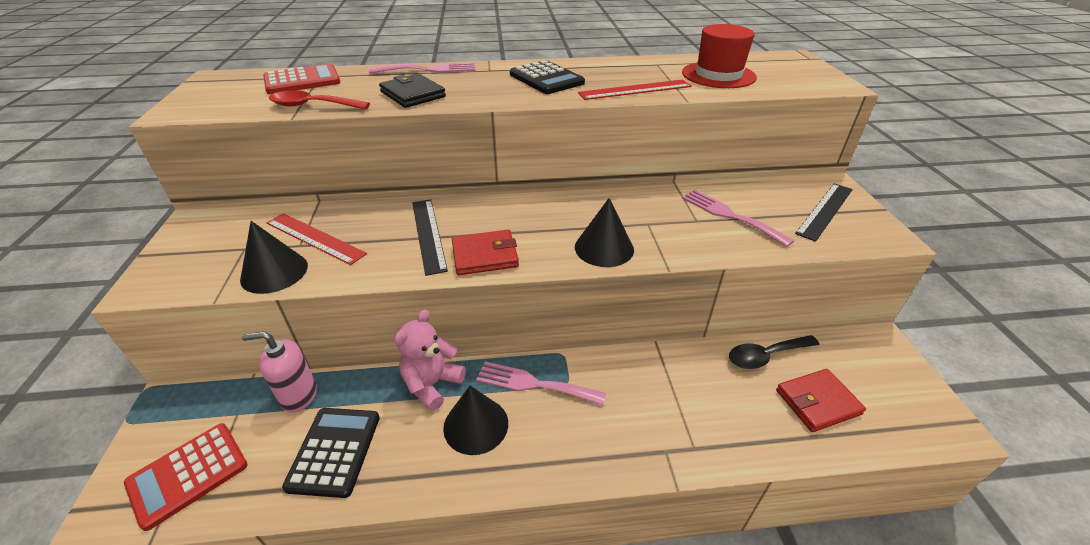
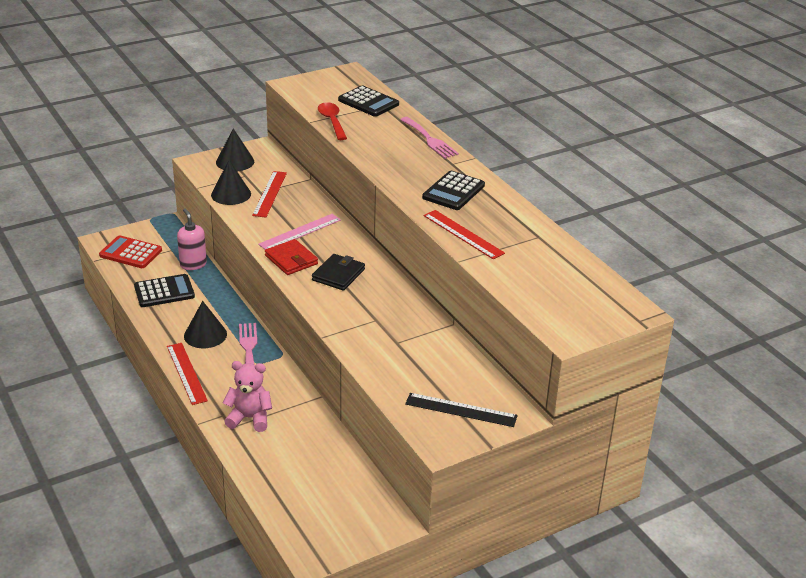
camera: 65 degrees right, 5 degrees down
(302, 81) = (368, 102): red calculator -> black calculator
(412, 94) = (378, 148): black wallet -> black wallet (338, 275)
(428, 234) = (300, 232): black ruler -> pink ruler
(432, 384) = (226, 308): pink teddy bear -> pink teddy bear (249, 418)
(554, 473) = (187, 373): none -> red ruler
(604, 248) = (330, 305): black cone -> black cone (235, 162)
(718, 75) = (536, 270): red hat -> none
(729, 215) = (415, 358): pink fork -> none
(765, 356) = (337, 455): black spoon -> none
(817, 402) = (301, 483): red wallet -> none

